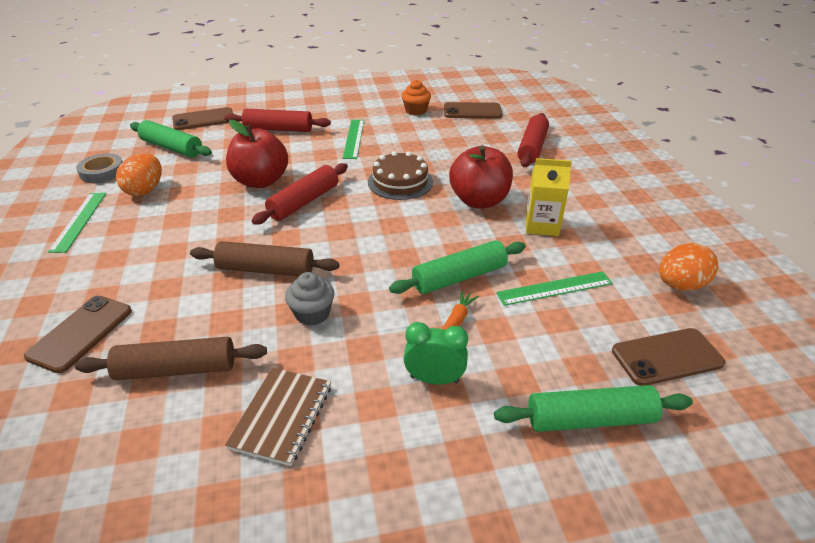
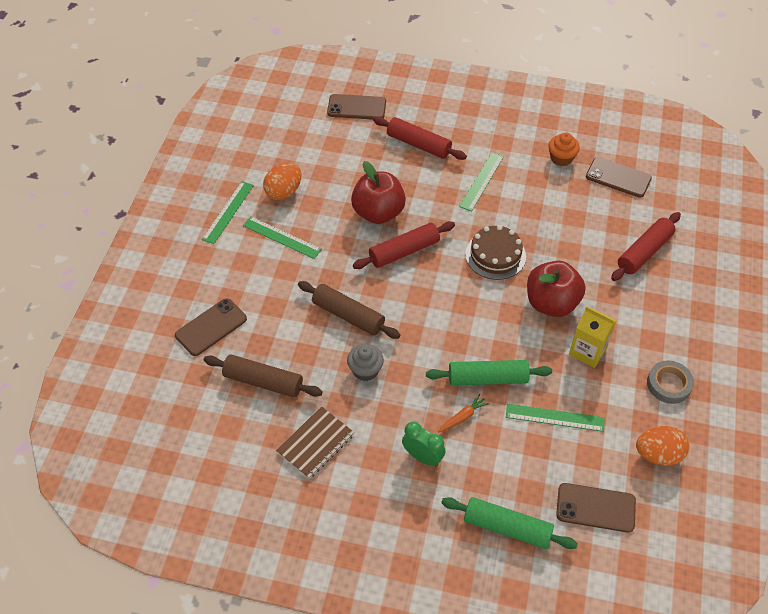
camera: 25 degrees right, 15 degrees up
(102, 172) = (256, 156): grey tape -> grey tape (669, 384)
(155, 225) = (282, 237): none -> green ruler
(172, 148) = (318, 141): green rolling pin -> none

